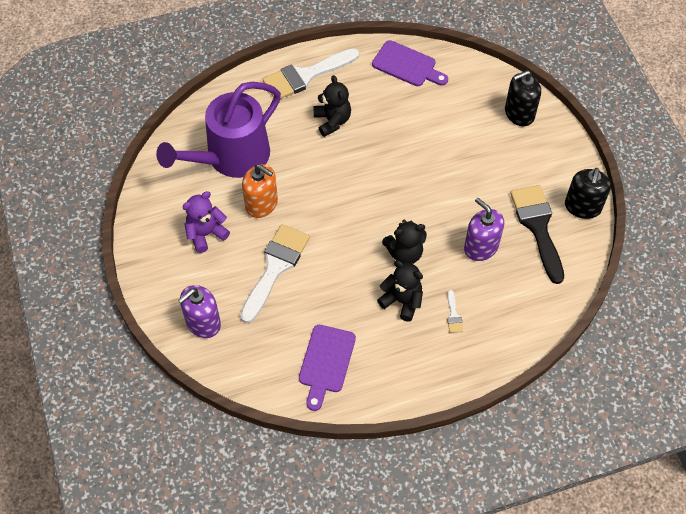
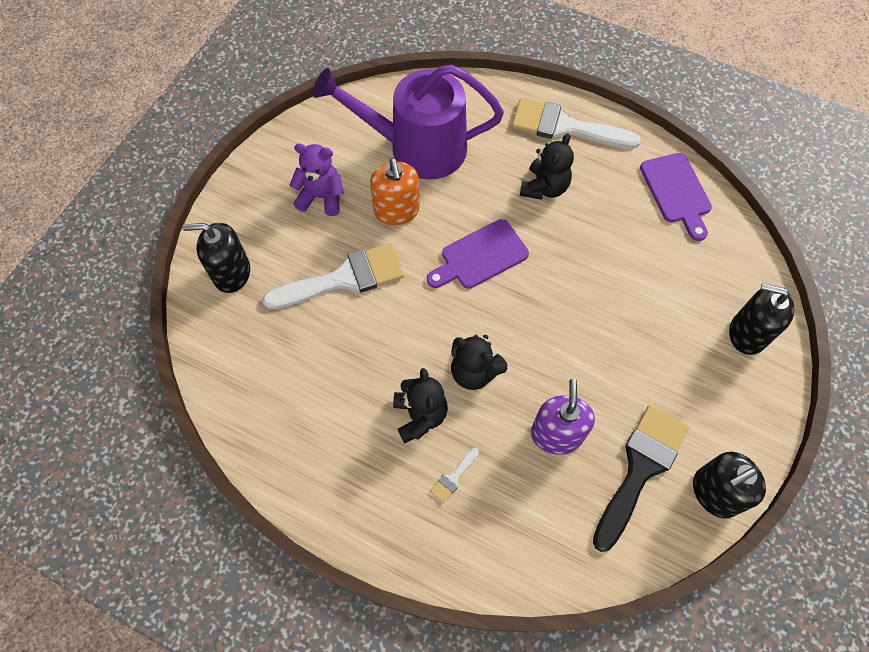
camera: 45 degrees right, 5 degrees up
(203, 323) = (231, 273): purple soap dispenser -> black soap dispenser
(326, 362) = (288, 408): purple cutting board -> purple cutting board (480, 256)

